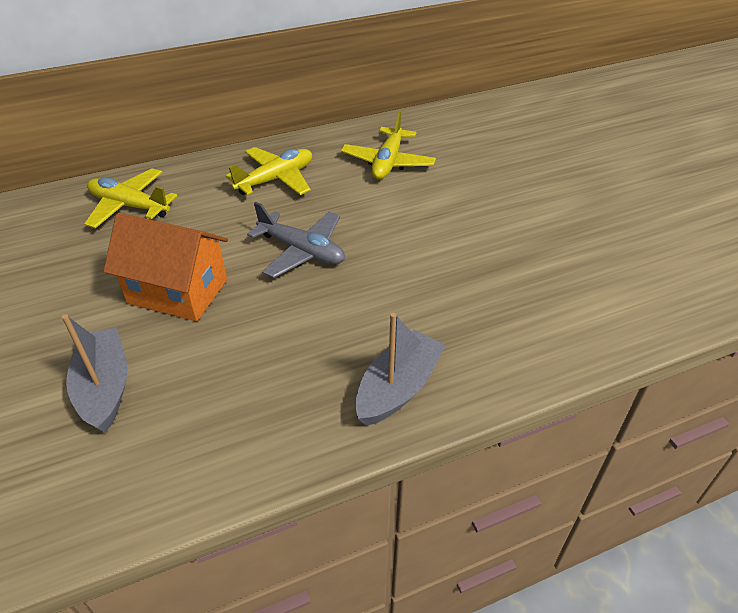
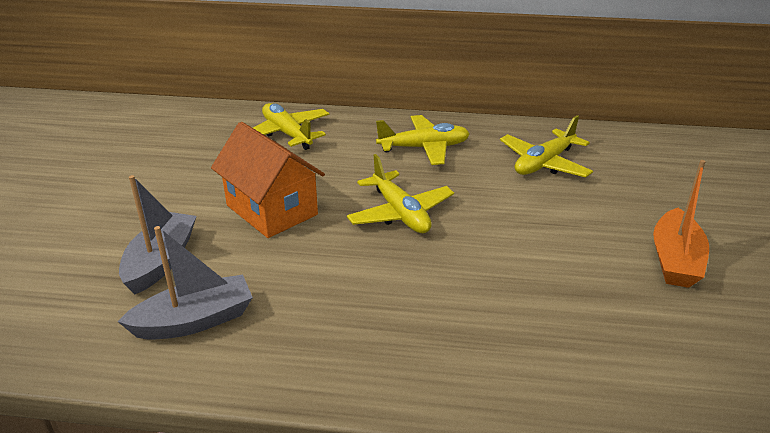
camera: 30 degrees right, 10 degrees down
(302, 251) = (400, 213): grey plane -> yellow plane
(398, 388) = (395, 362): grey boat -> grey boat (194, 321)
(537, 215) = (675, 260): none -> orange boat

